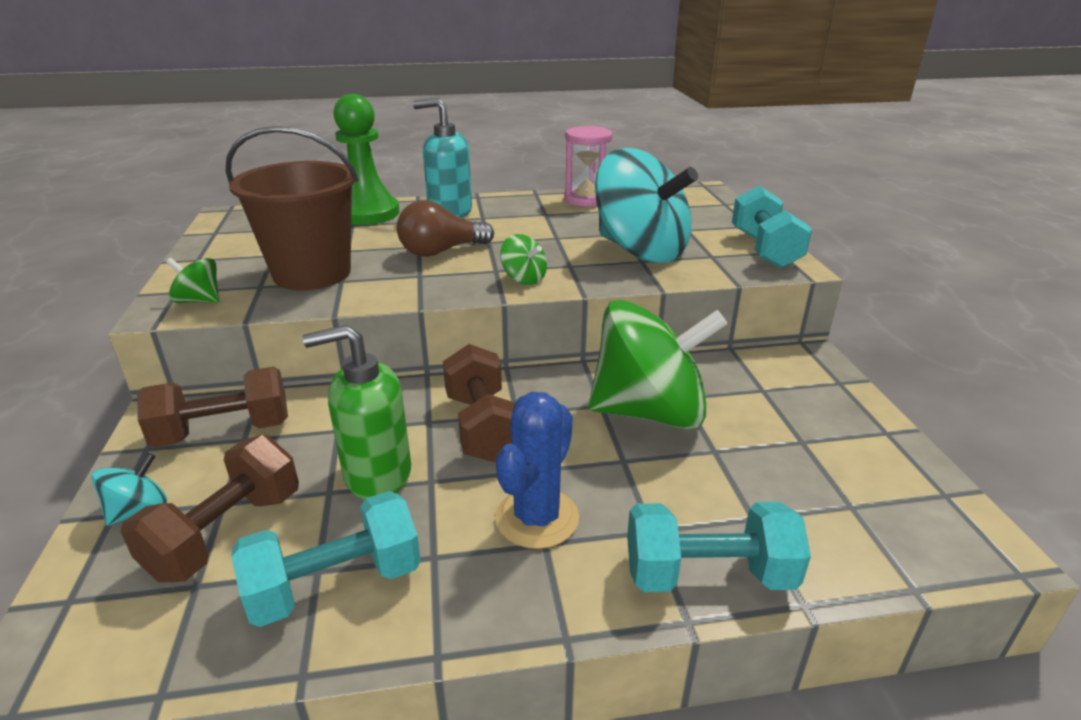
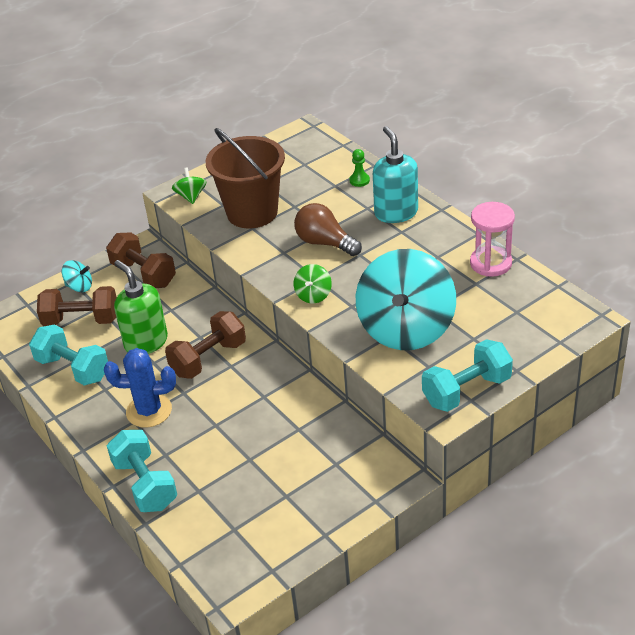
camera: 65 degrees right, 10 degrees up
(367, 213) = (359, 180): green pawn -> green pawn, size x0.40
(649, 412) = (270, 419): green spinning top -> none

